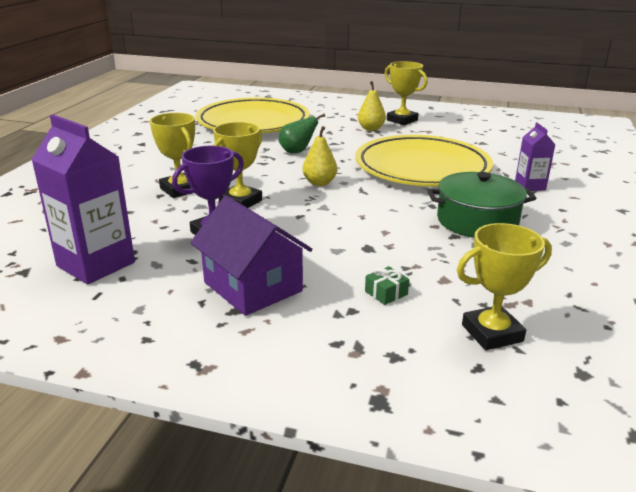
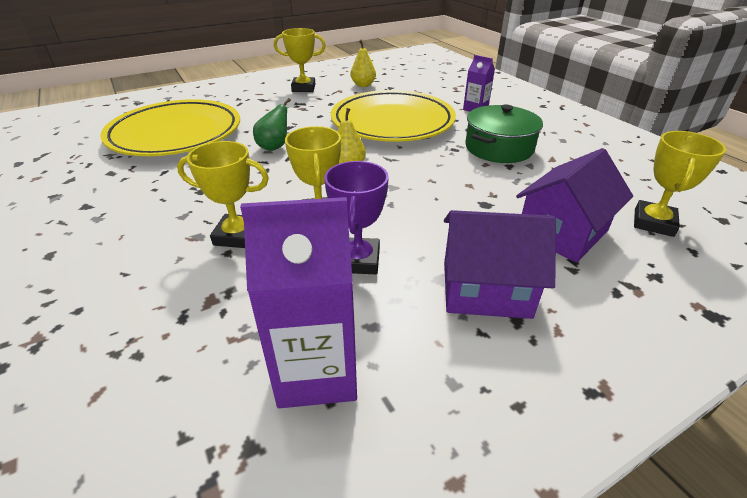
camera: 45 degrees left, 10 degrees up
(371, 129) = (294, 103): yellow pear -> yellow pear (363, 85)
(386, 293) = (562, 232): green gift -> purple house

